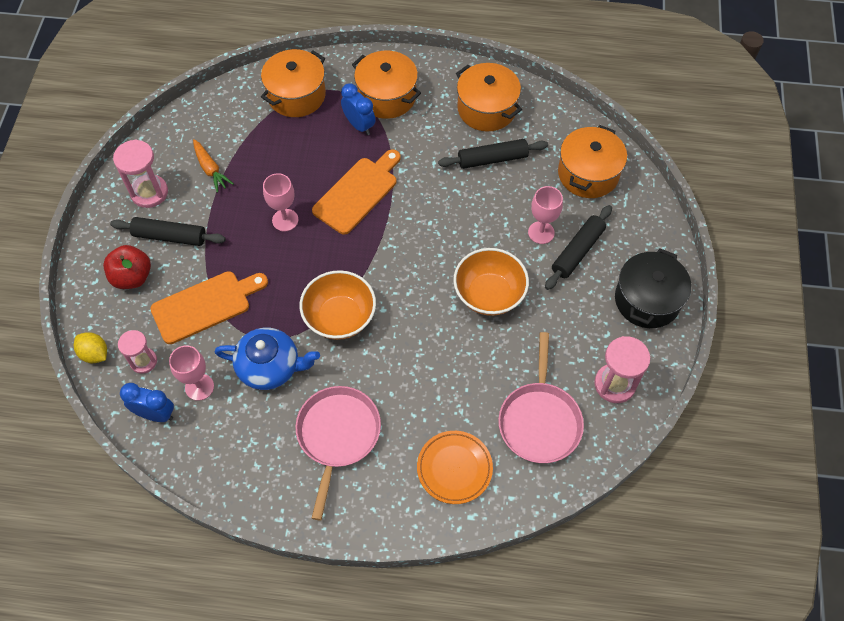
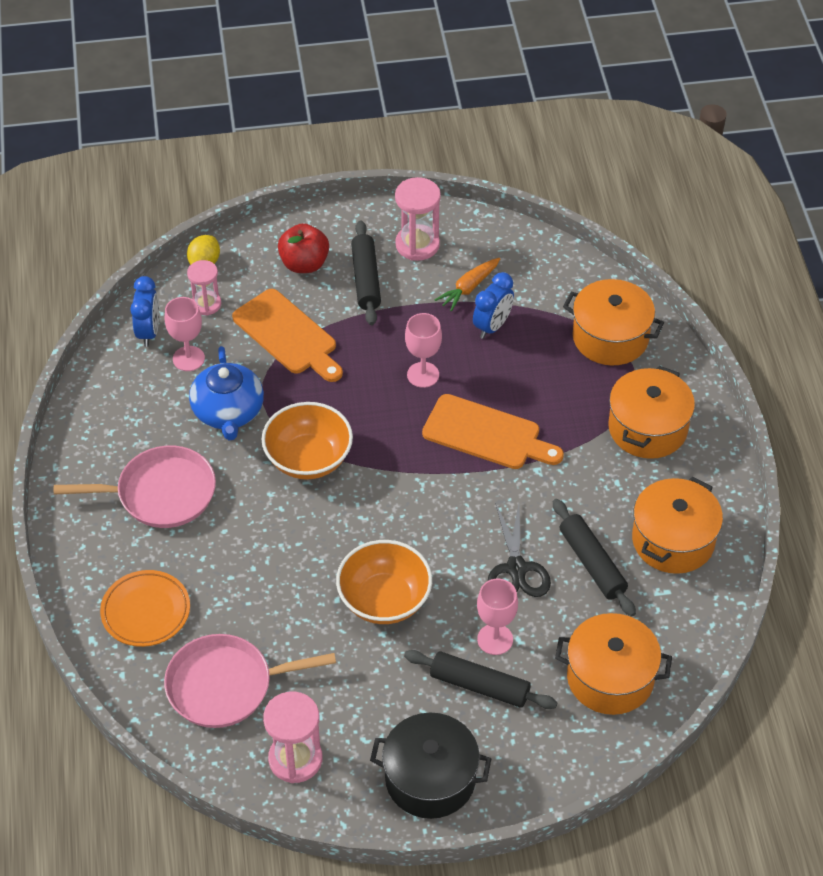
camera: 75 degrees right, 10 degrees down
(359, 125) = (589, 411): blue clock -> blue clock (492, 326)
(484, 204) = (516, 568): none -> black scissors

